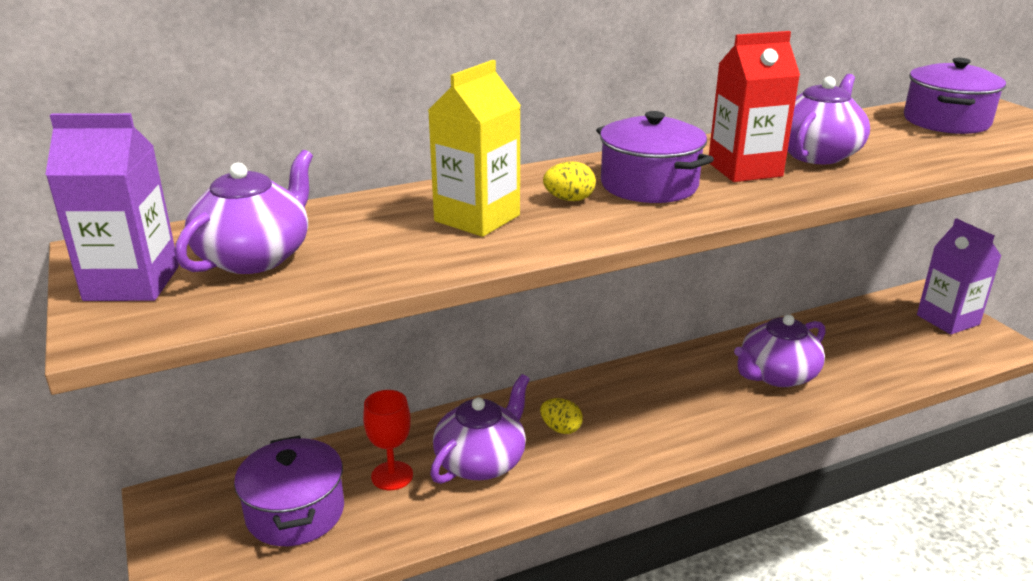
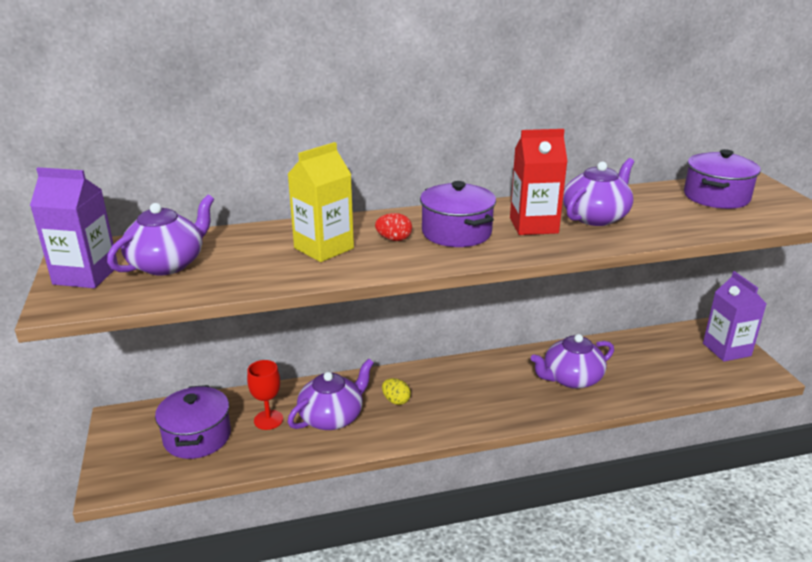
camera: 10 degrees right, 0 degrees up
(569, 199) = (394, 239): yellow egg -> red egg

